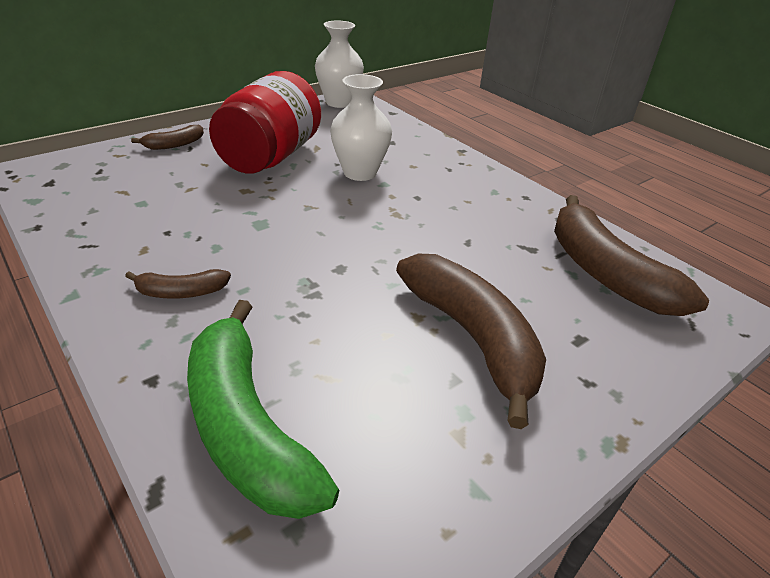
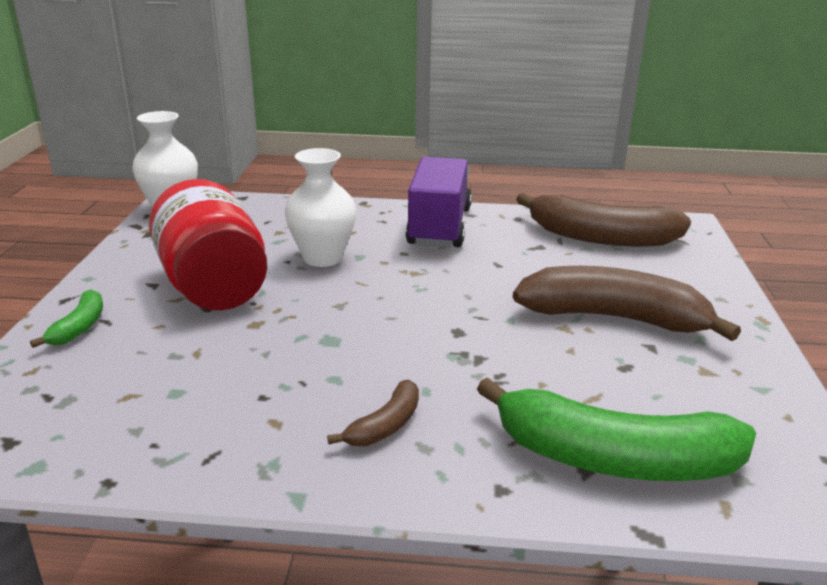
camera: 45 degrees left, 10 degrees down
(174, 145) = (79, 327): brown banana -> green banana
(481, 193) = (439, 227): none -> purple truck

